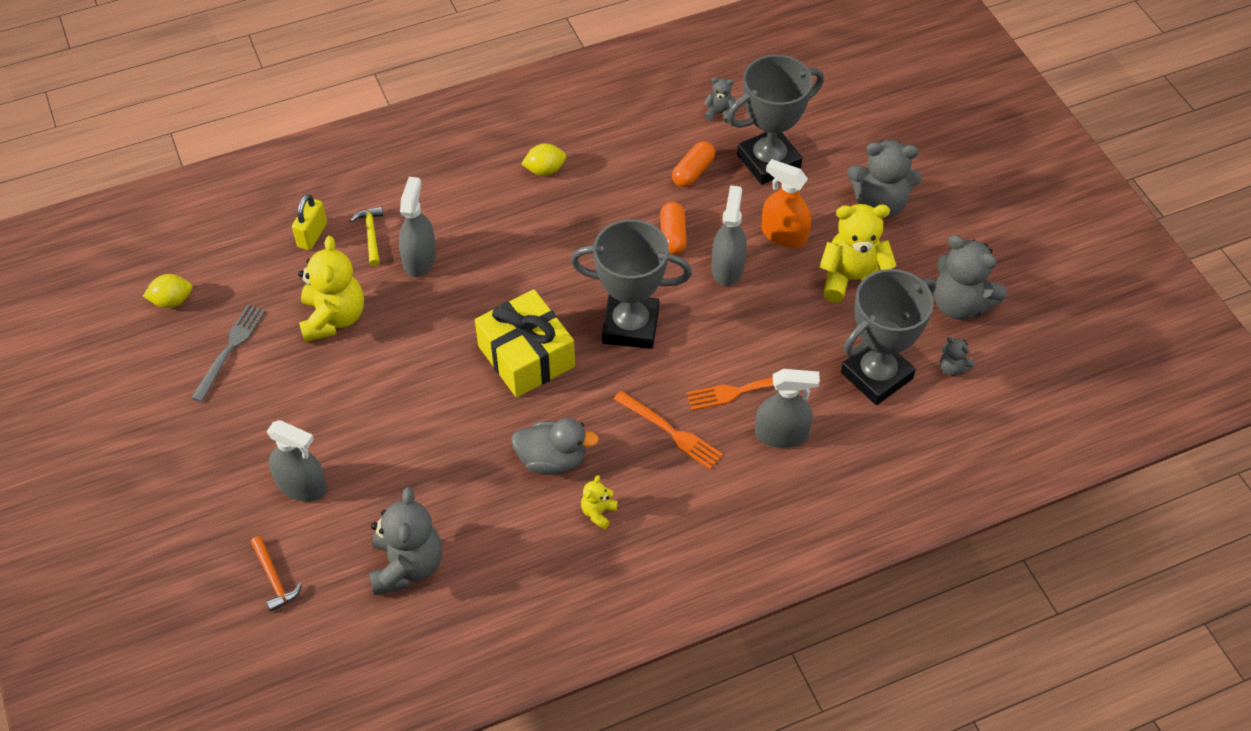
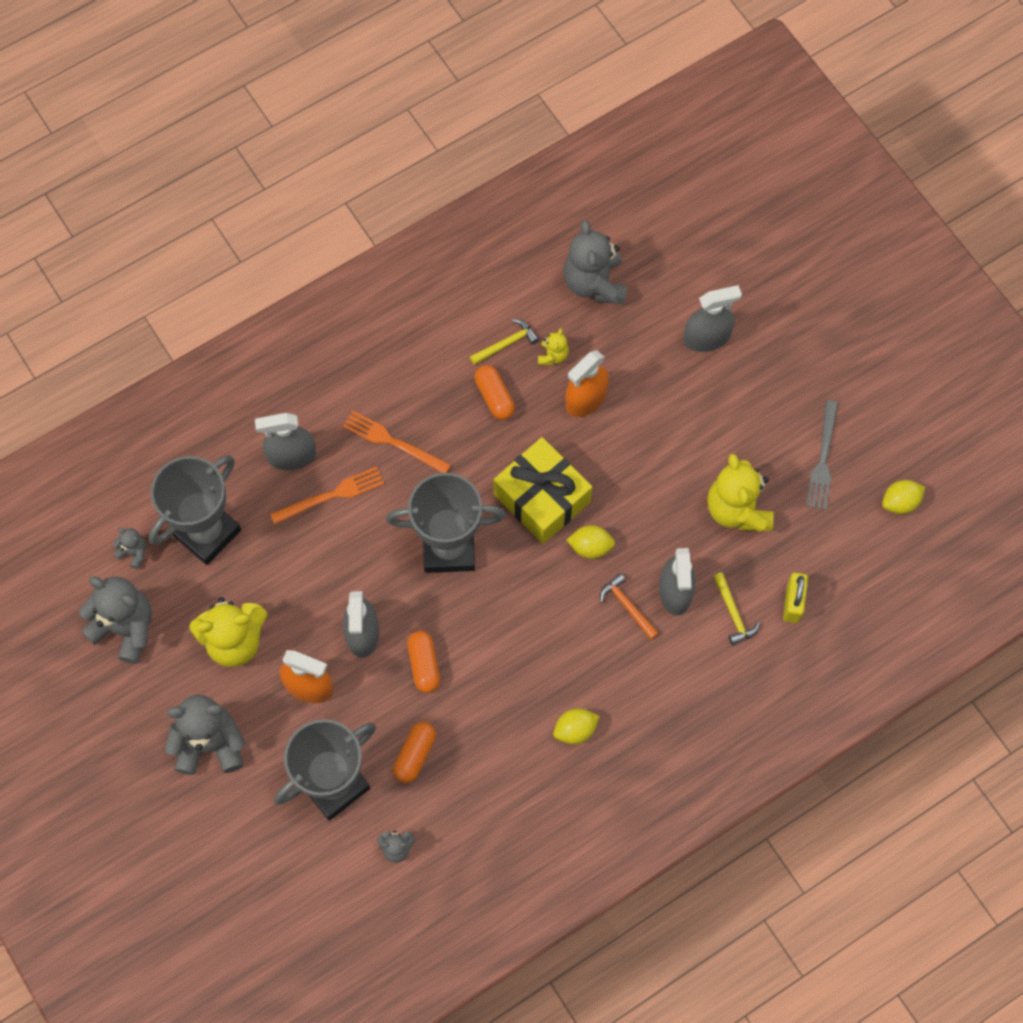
camera: 170 degrees right, 15 degrees up
(274, 579) = (700, 255): orange hammer -> orange hammer (627, 606)
(302, 486) = (706, 337): grey spray bottle -> grey spray bottle turned 150 degrees clockwise
(454, 443) = (586, 399): none -> orange spray bottle
(489, 307) = (590, 547): none -> yellow lemon
(525, 514) = (506, 344): none -> yellow hammer
(552, 460) = (494, 397): grey duck -> orange capsule
(598, 513) = (444, 355): yellow teddy bear -> yellow teddy bear (553, 355)

